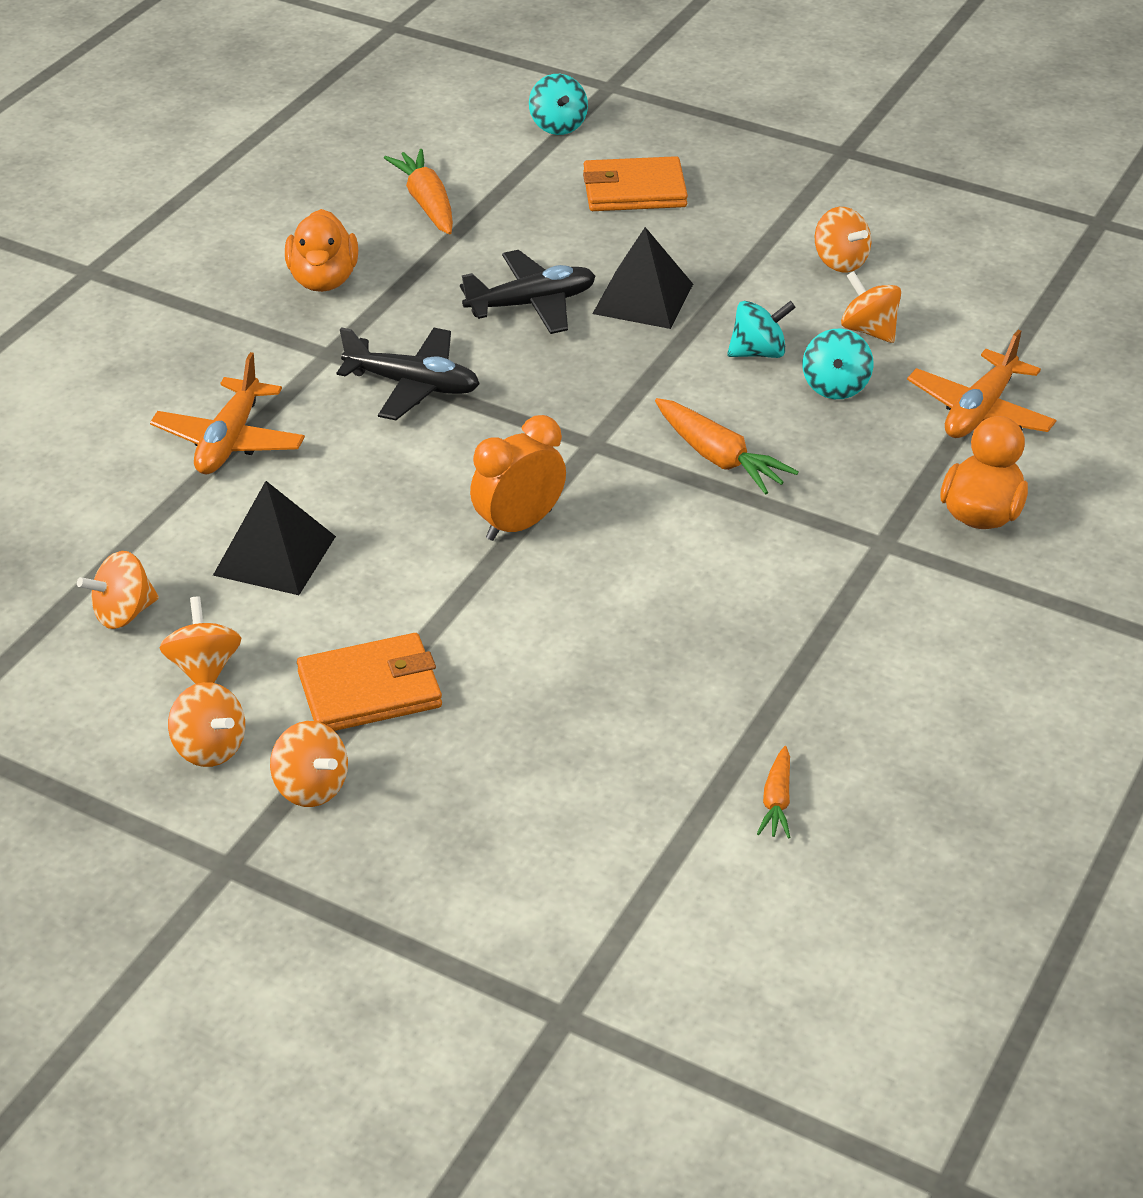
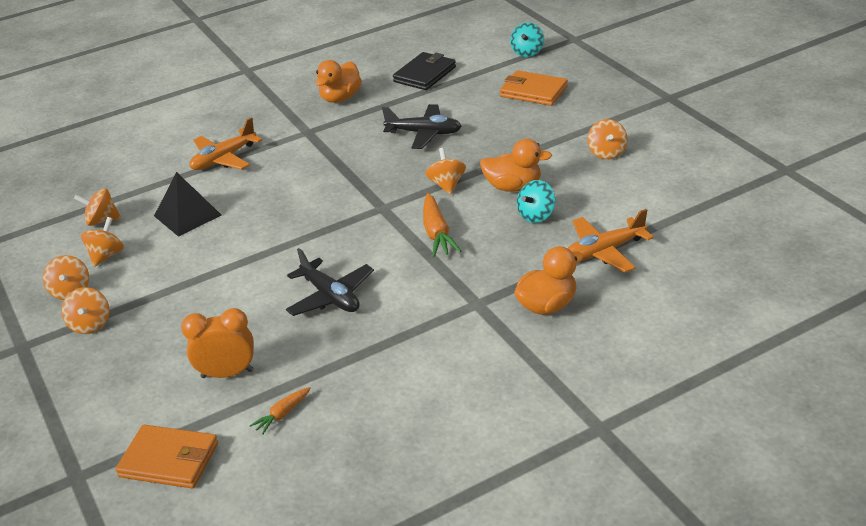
camera: 35 degrees right, 5 degrees down
(370, 689) = (161, 289): orange wallet -> orange wallet (169, 460)
(413, 385) = (329, 156): black plane -> black plane (330, 296)
(427, 203) = (425, 74): orange carrot -> black wallet
(519, 525) = (307, 235): orange clock -> orange clock (227, 374)
(643, 298) = (482, 145): black pyramid -> none
(758, 352) = (513, 187): turquoise spinning top -> orange duck
(869, 330) = (585, 192): orange spinning top -> orange spinning top (447, 185)

